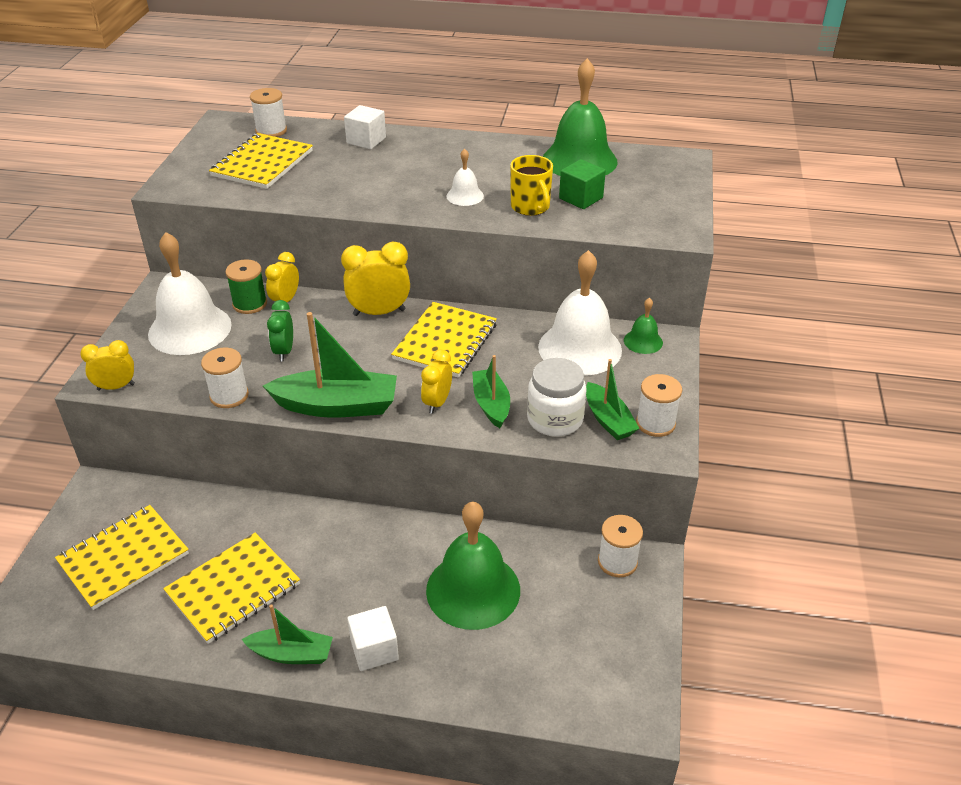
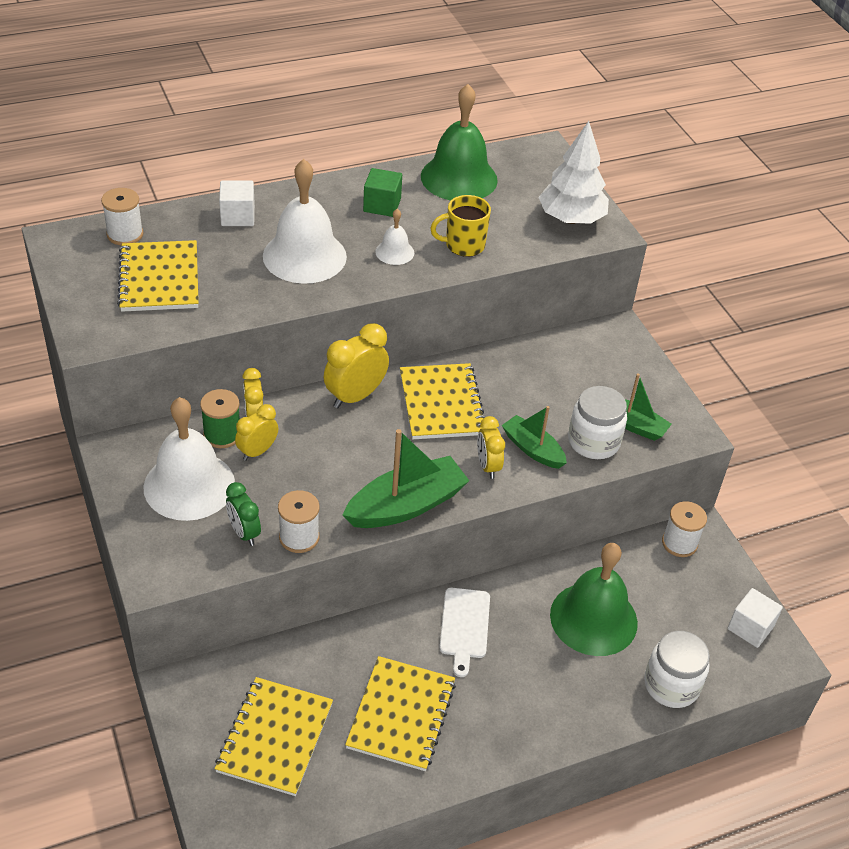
camera: 35 degrees left, 5 degrees up
(116, 387) = (179, 575): yellow clock -> yellow clock (257, 451)
(284, 351) = (306, 471): green clock -> green clock (244, 533)
(291, 654) = (500, 743): green boat -> none
(352, 544) = (464, 626): none -> white cutting board
(374, 650) = (561, 705): white cube -> white cube (750, 628)
(495, 684) = (671, 685): none -> white jar
(530, 207) = (463, 245): yellow mug -> yellow mug turned 135 degrees clockwise
(580, 348) = (557, 366): white bell -> white bell (304, 256)
(581, 198) = (497, 221): green cube -> green cube (382, 205)
(643, 341) = (601, 339): green bell -> none
(654, 215) = (571, 219): none -> white tree
(655, 423) = (670, 413): white spool -> none

